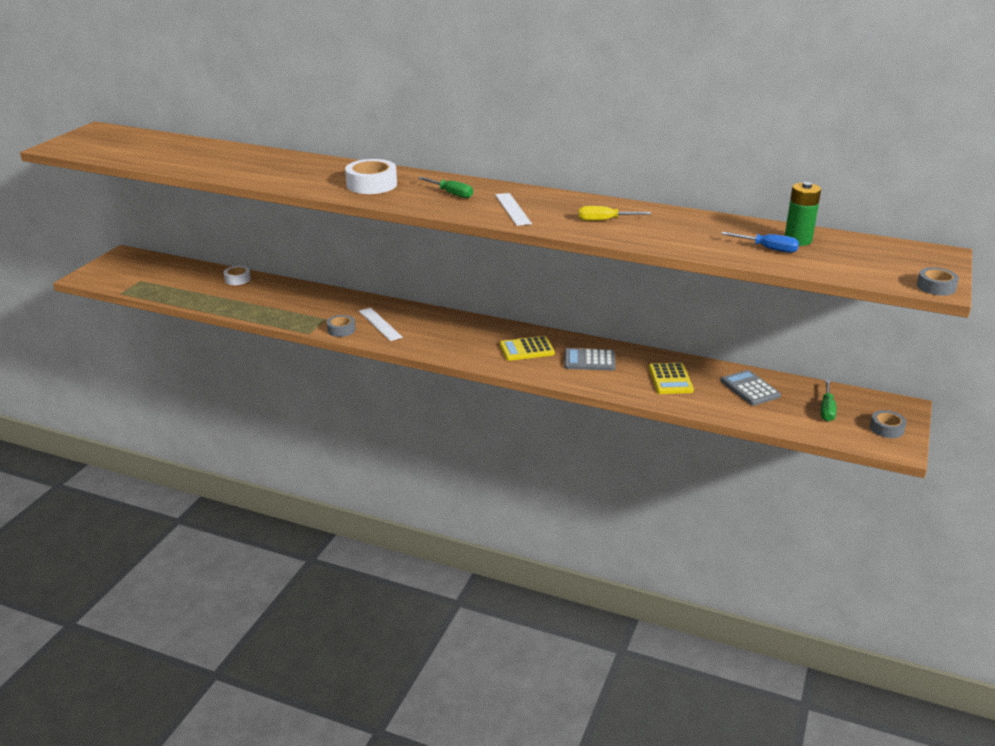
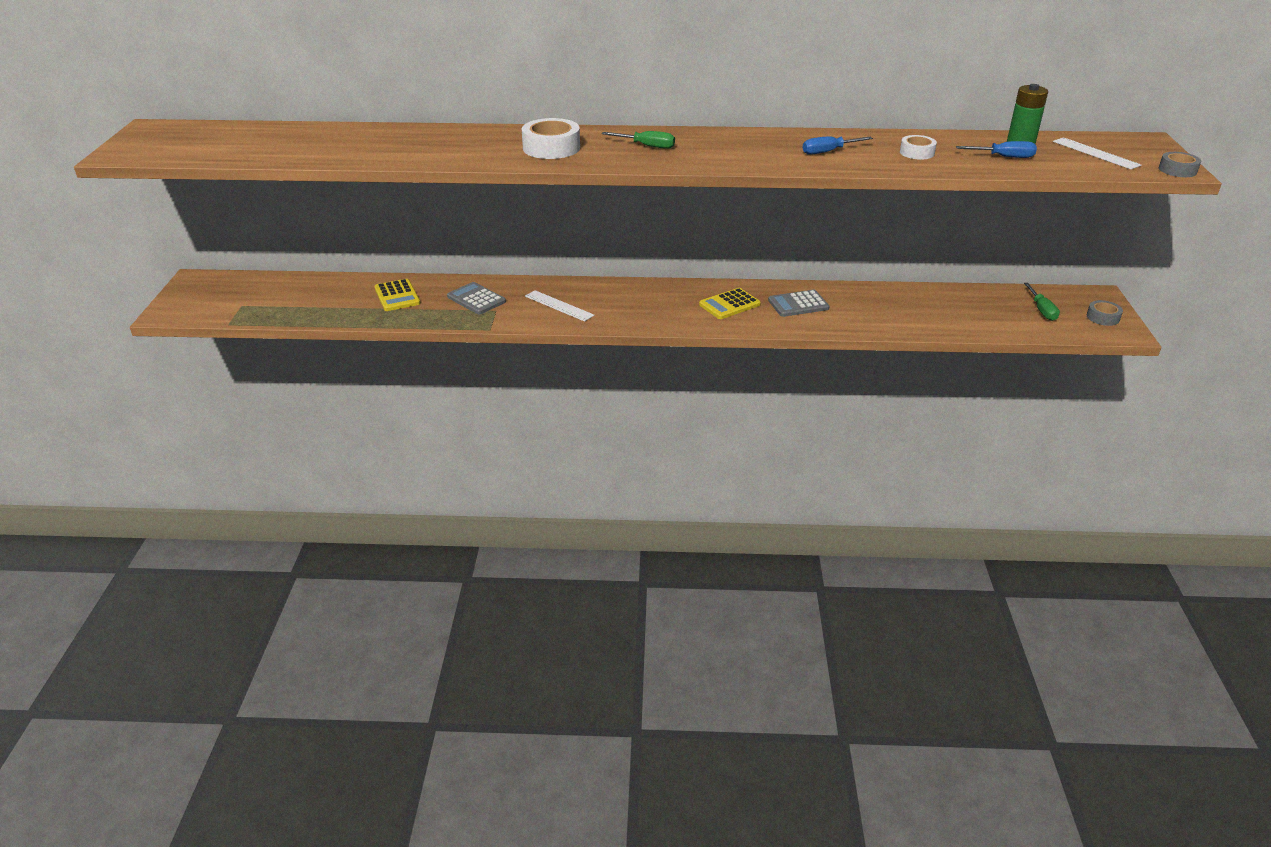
camera: 20 degrees left, 5 degrees up
(237, 279) = (358, 285): white tape -> white tape (917, 153)
(341, 330) = (522, 319): grey tape -> none
(512, 209) = (727, 153): white ruler -> white ruler (1095, 153)
(604, 220) = (828, 152): yellow screwdriver -> blue screwdriver
(670, 379) = (886, 308): yellow calculator -> yellow calculator (397, 296)
(750, 388) = (962, 303): grey calculator -> grey calculator (476, 299)

